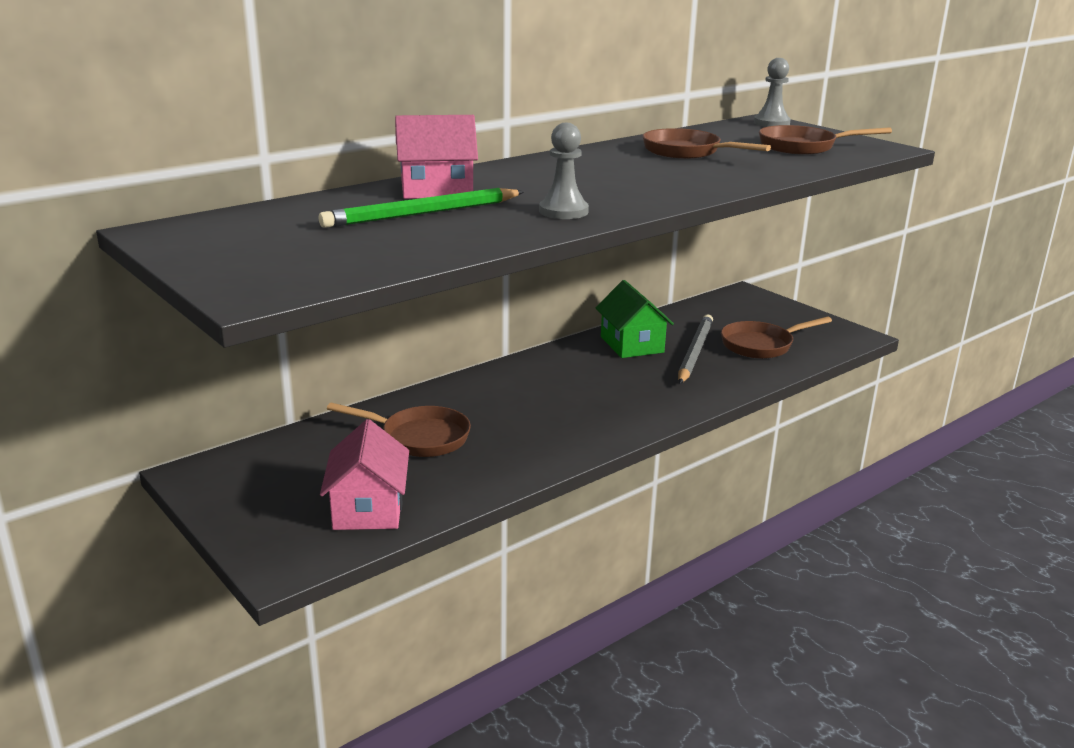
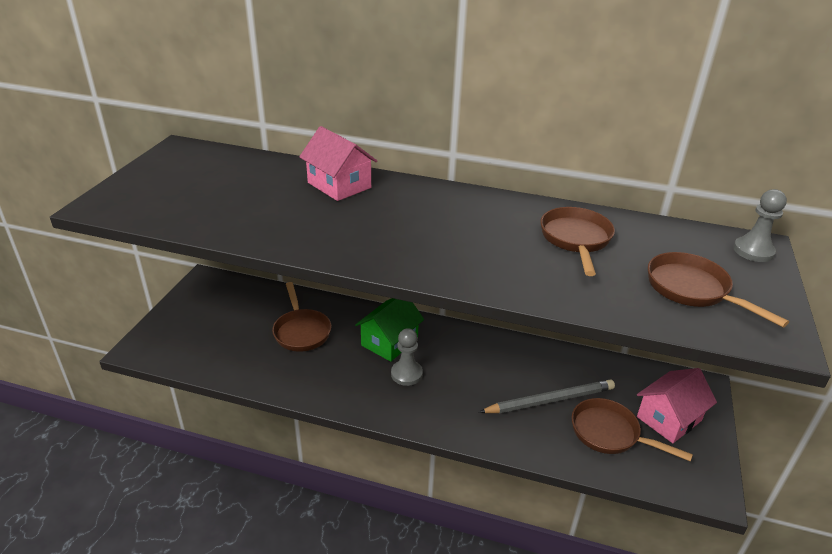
camera: 55 degrees right, 10 degrees up
(368, 508) = (211, 350): pink house -> pink house (669, 418)
(422, 214) = (283, 198): green pencil -> none
(563, 211) = (342, 241): grey pawn -> grey pawn (406, 374)
(632, 344) = (524, 363): green house -> green house (389, 342)

